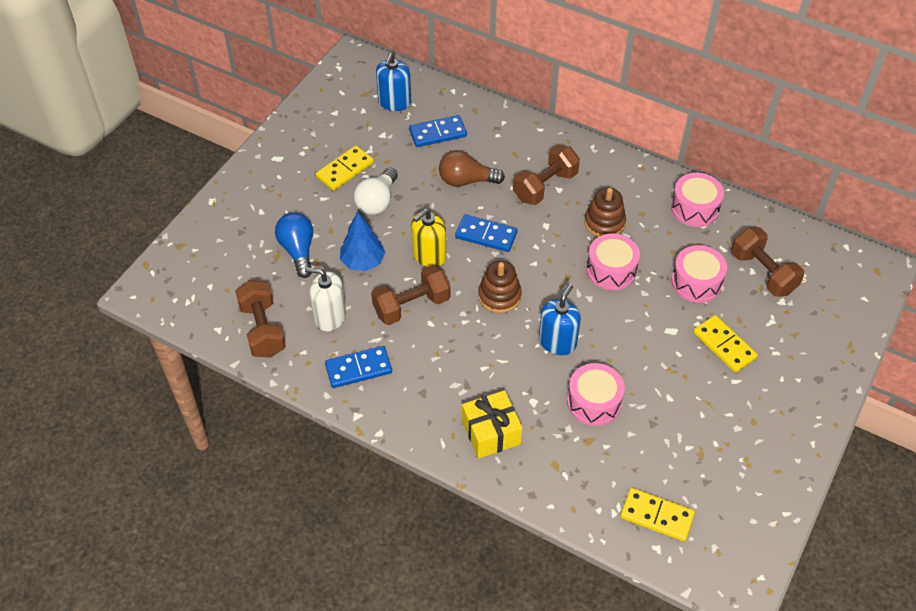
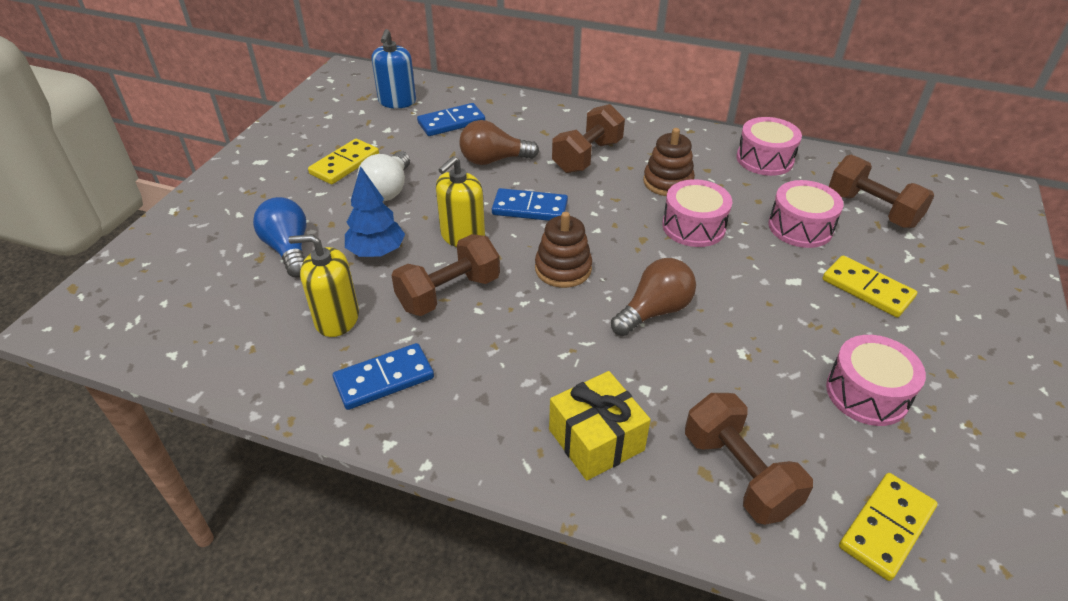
camera: 10 degrees left, 10 degrees down
(262, 329) = (239, 346): brown dumbbell -> brown dumbbell (738, 473)
(330, 316) = (337, 319): white soap dispenser -> yellow soap dispenser
(557, 342) = (654, 311): blue soap dispenser -> brown light bulb
(594, 402) = (729, 378): pink drum -> pink drum (867, 393)
(657, 516) = (886, 527): yellow domino -> yellow domino turned 60 degrees counterclockwise

